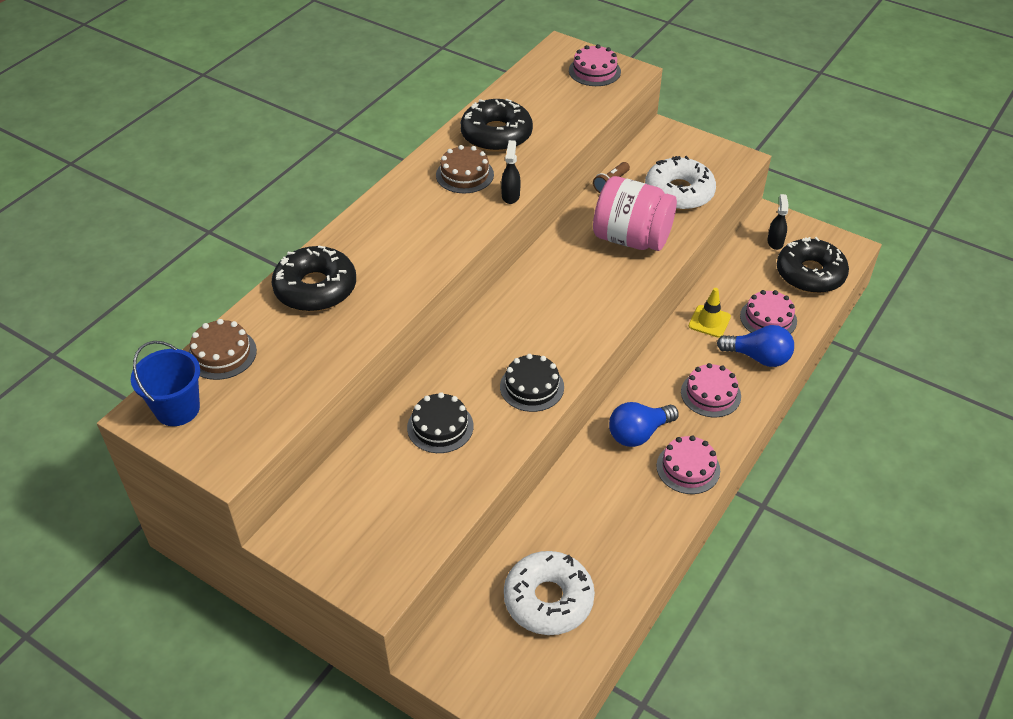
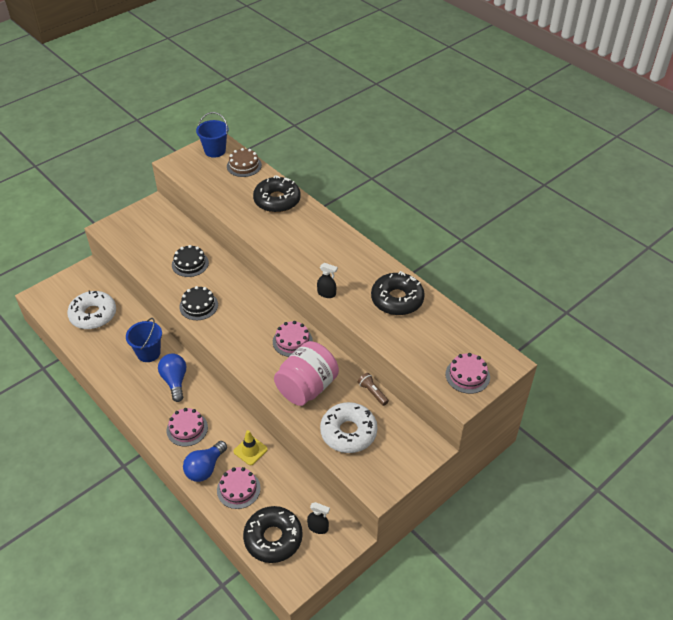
camera: 105 degrees right, 0 degrees up
(464, 174) = (357, 276): brown cake -> none
(599, 485) = (148, 353): none -> blue bucket
(688, 468) = (138, 398): pink cake -> pink cake (292, 341)

